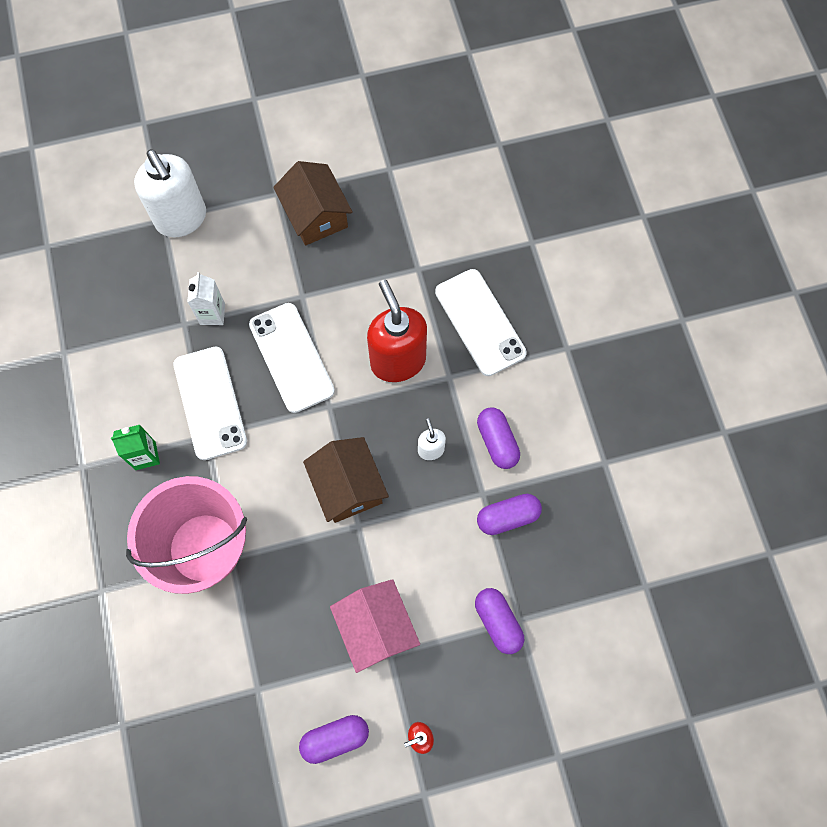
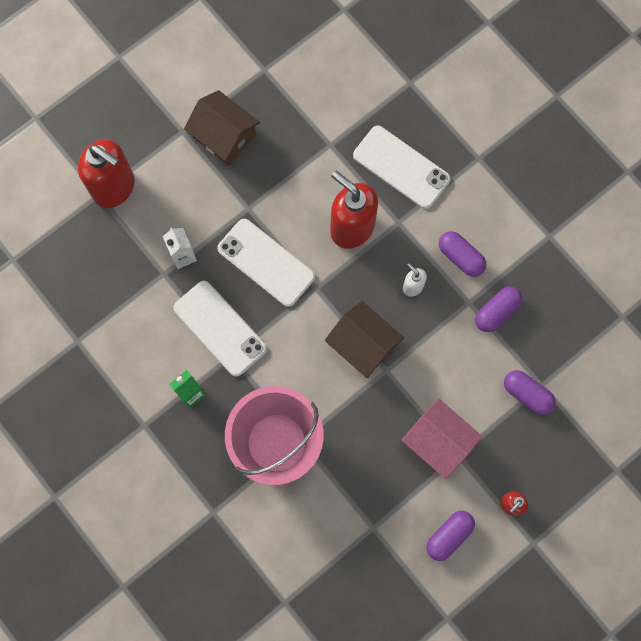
camera: 25 degrees left, 5 degrees up
(181, 219) = (114, 187): white soap dispenser -> red soap dispenser

